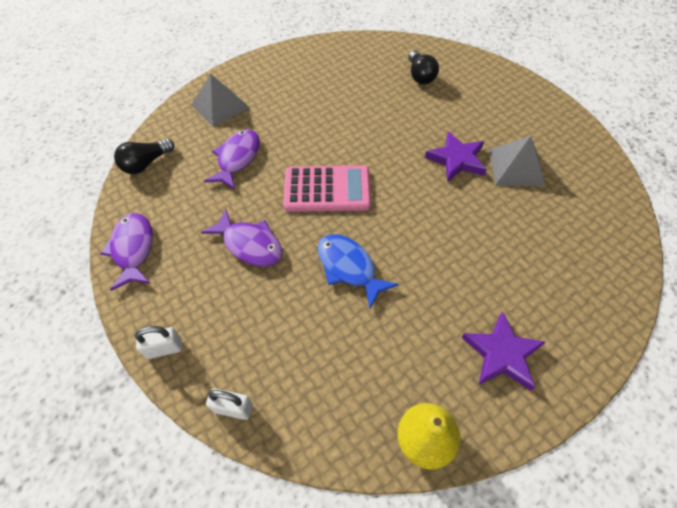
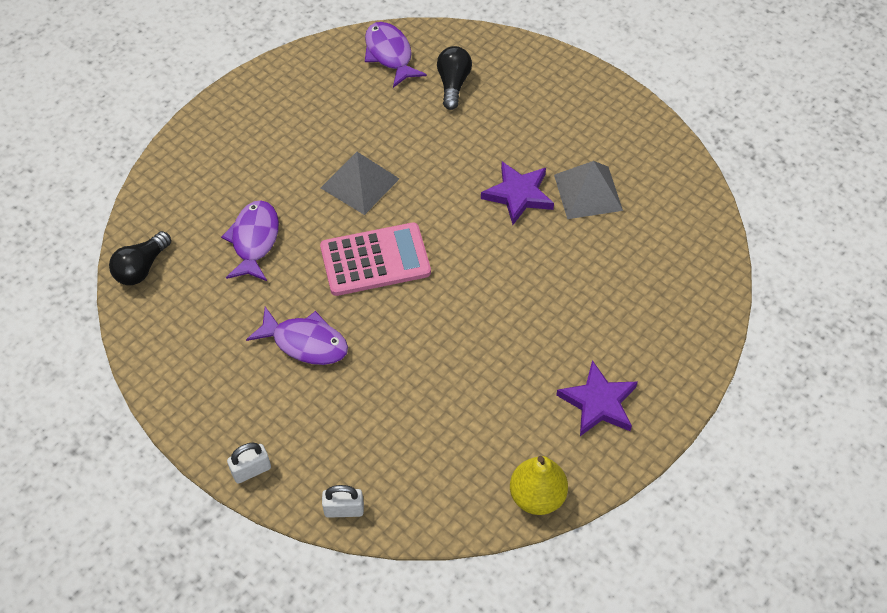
camera: 15 degrees left, 0 degrees up
(133, 249) = (171, 374): purple fish -> purple fish (390, 54)
(220, 106) = (205, 171): grey pyramid -> grey pyramid (359, 183)
(349, 267) = (424, 346): blue fish -> none
(420, 76) = (453, 84): black light bulb -> black light bulb turned 150 degrees counterclockwise

